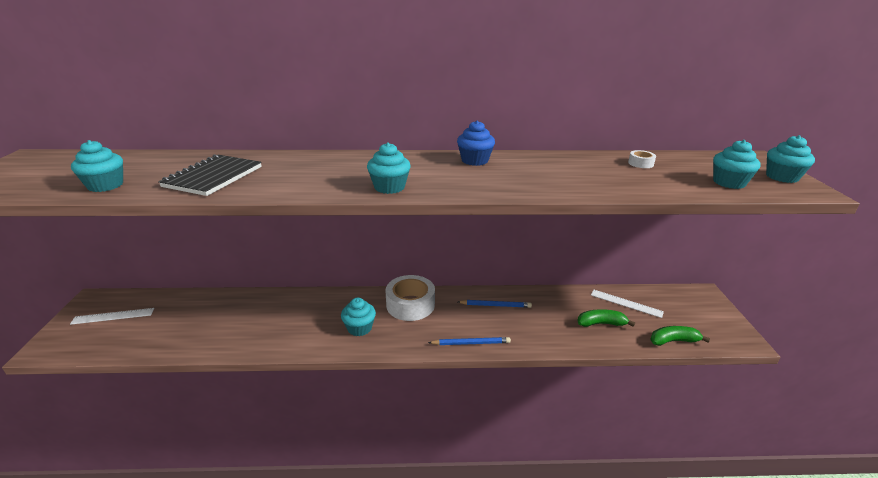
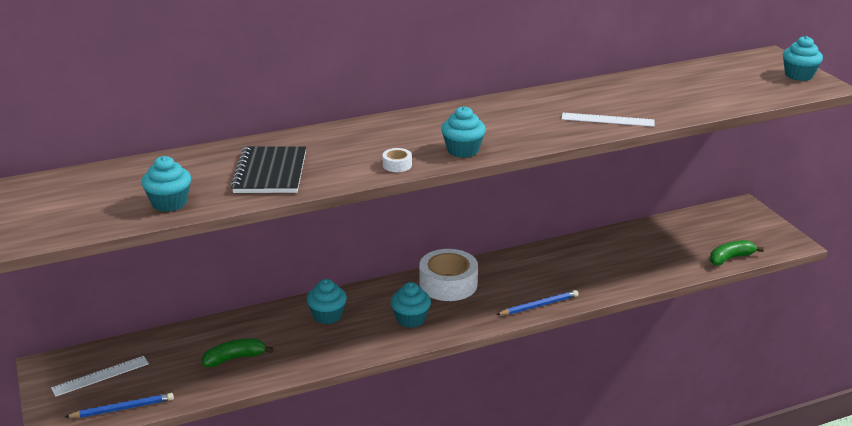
camera: 20 degrees left, 0 degrees up
(474, 160) = (515, 105): blue cupcake -> none
(495, 305) = (540, 264): blue pencil -> blue pencil (122, 408)
(601, 323) = (656, 258): green banana -> green banana (234, 358)
(626, 303) = (672, 232): white ruler -> white ruler (607, 120)
(640, 163) = (673, 81): white tape -> white tape (397, 165)
(729, 183) = (757, 90): turquoise cupcake -> turquoise cupcake (327, 316)

